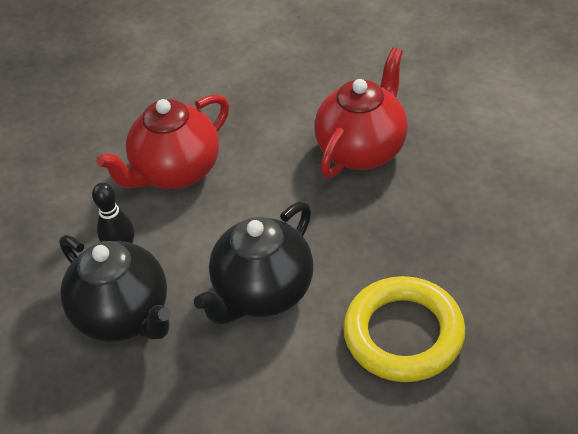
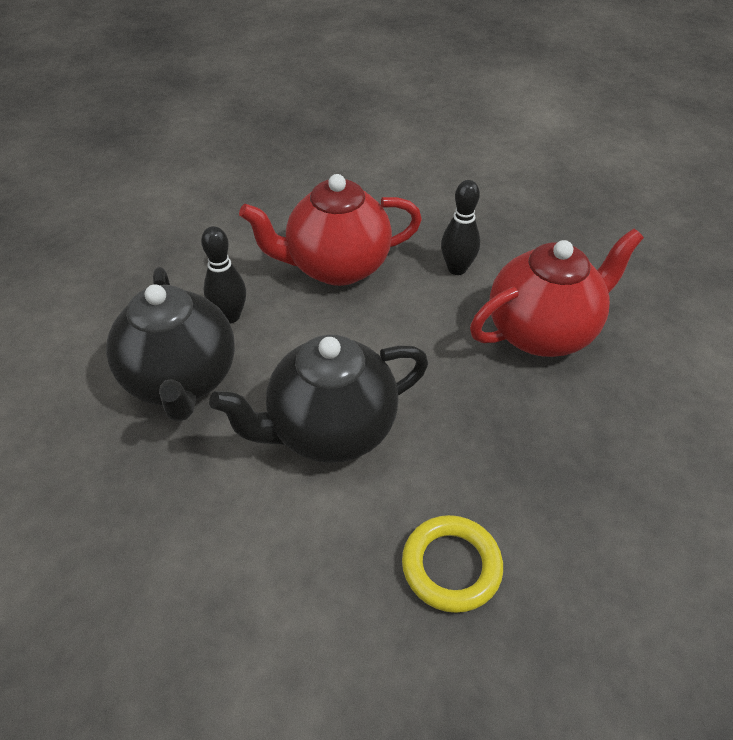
camera: 25 degrees right, 0 degrees up
(270, 130) = (457, 269): none -> black bowling pin
(403, 334) = (451, 566): yellow ring -> yellow ring, size x0.61

